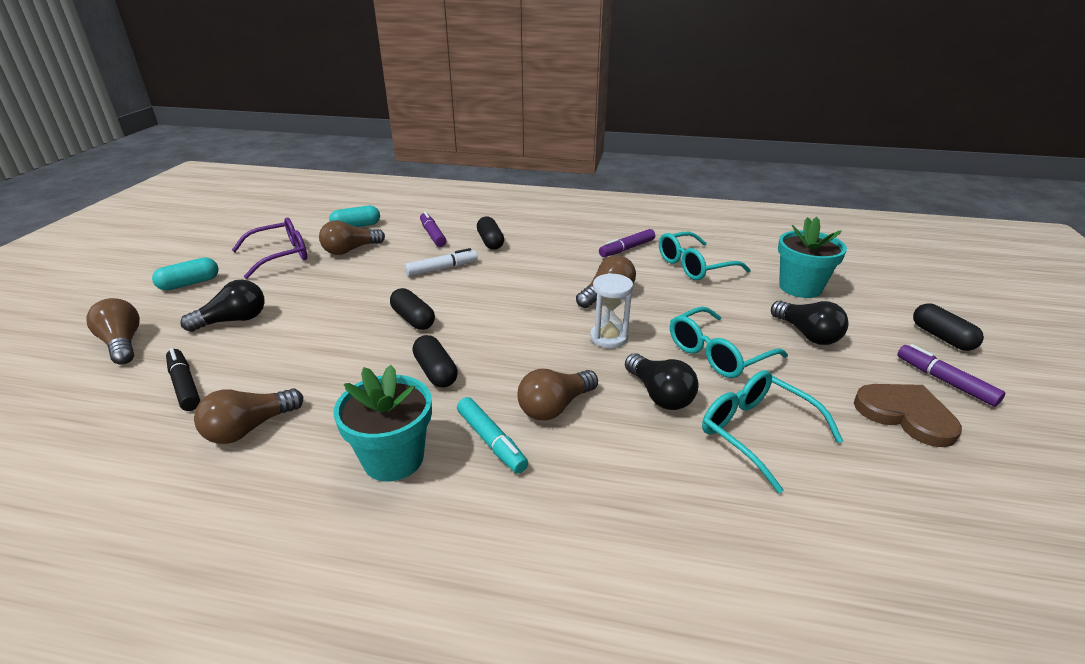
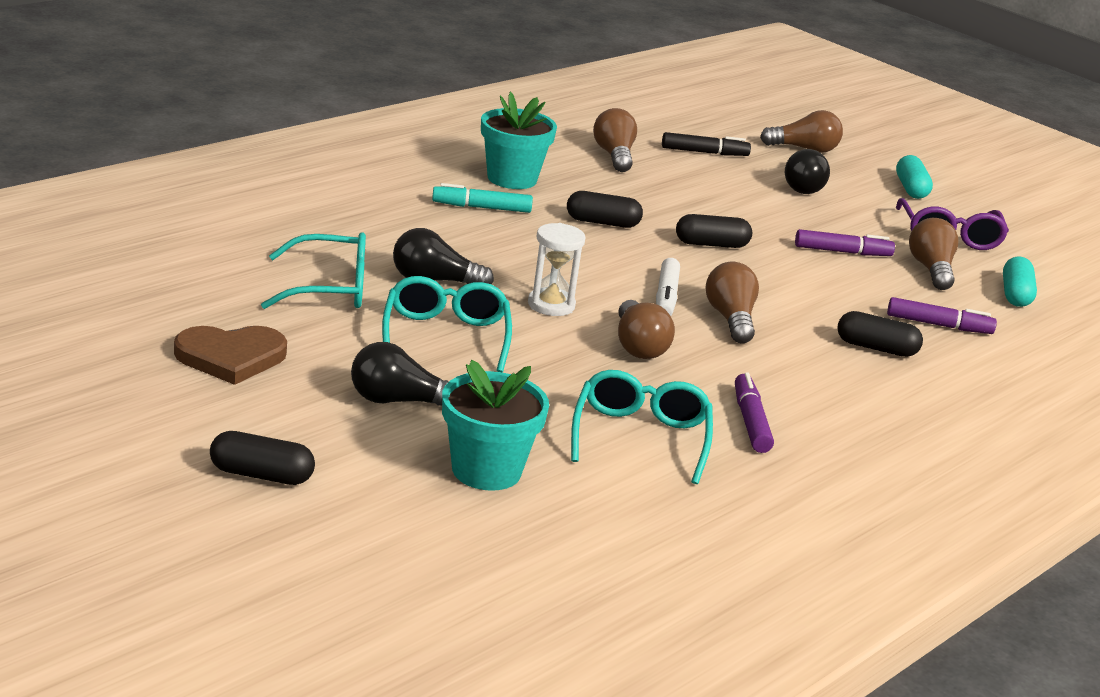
camera: 120 degrees right, 5 degrees down
(442, 269) = (819, 294): white marker -> white marker (666, 297)
(555, 407) = (485, 240): brown light bulb -> brown light bulb (730, 319)
(944, 381) = (220, 412): purple marker -> purple marker (842, 252)

